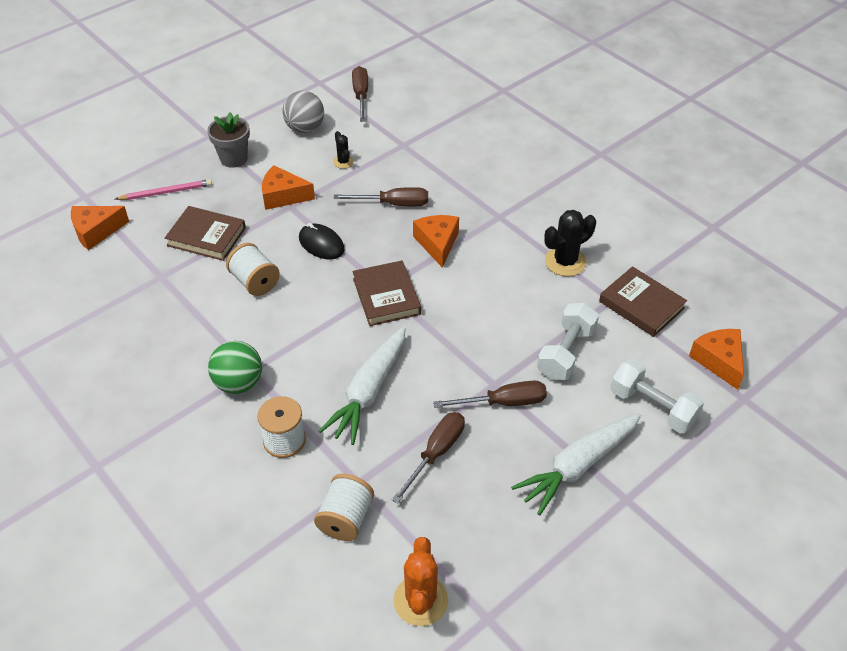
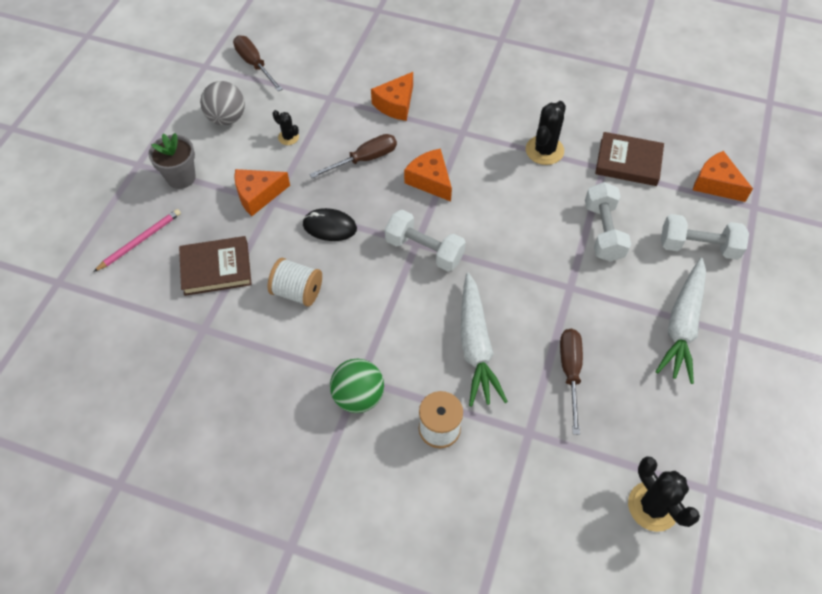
camera: 30 degrees left, 10 degrees up
(96, 231) = (100, 313): orange cheese -> orange cheese (396, 104)
(345, 518) = (543, 470): white spool -> none
(386, 296) = (424, 250): brown book -> white dumbbell
(420, 600) = (653, 506): orange cactus -> black cactus
(503, 402) = (588, 300): brown screwdriver -> none

